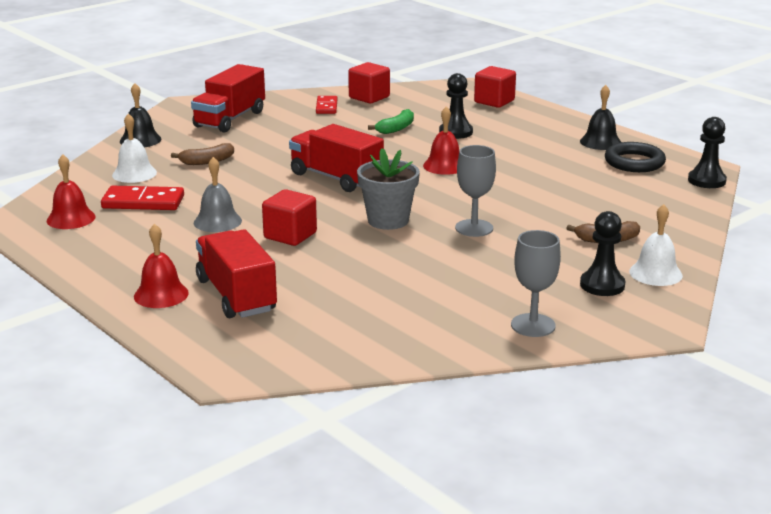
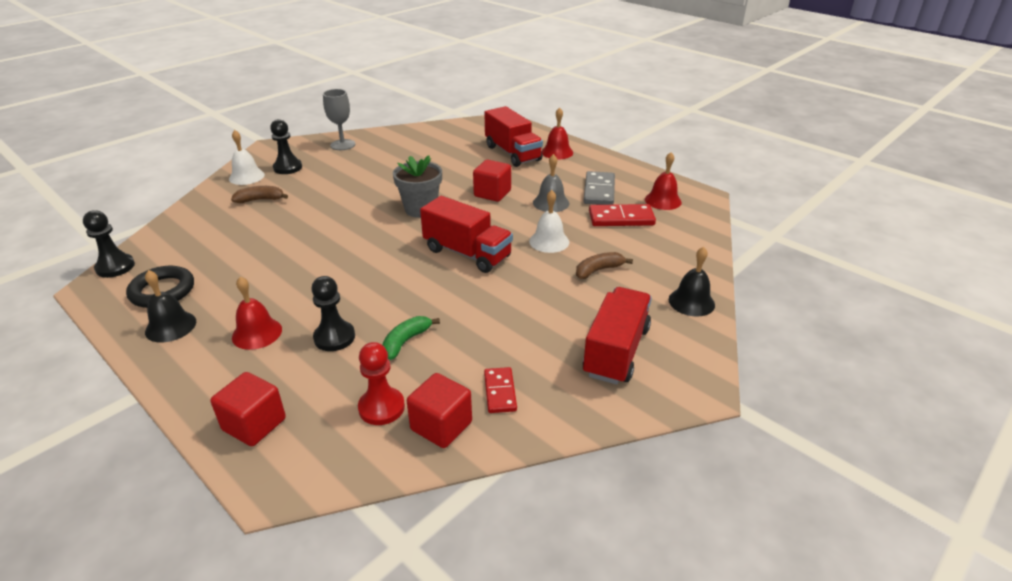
camera: 175 degrees right, 10 degrees up
(134, 174) = (655, 250): white bell -> white bell (549, 241)
(143, 233) = (599, 191): none -> grey domino
(410, 104) = (381, 407): none -> red pawn
(444, 166) = (362, 276): red bell -> red bell (257, 333)
(474, 228) = (355, 205): grey goblet -> none

